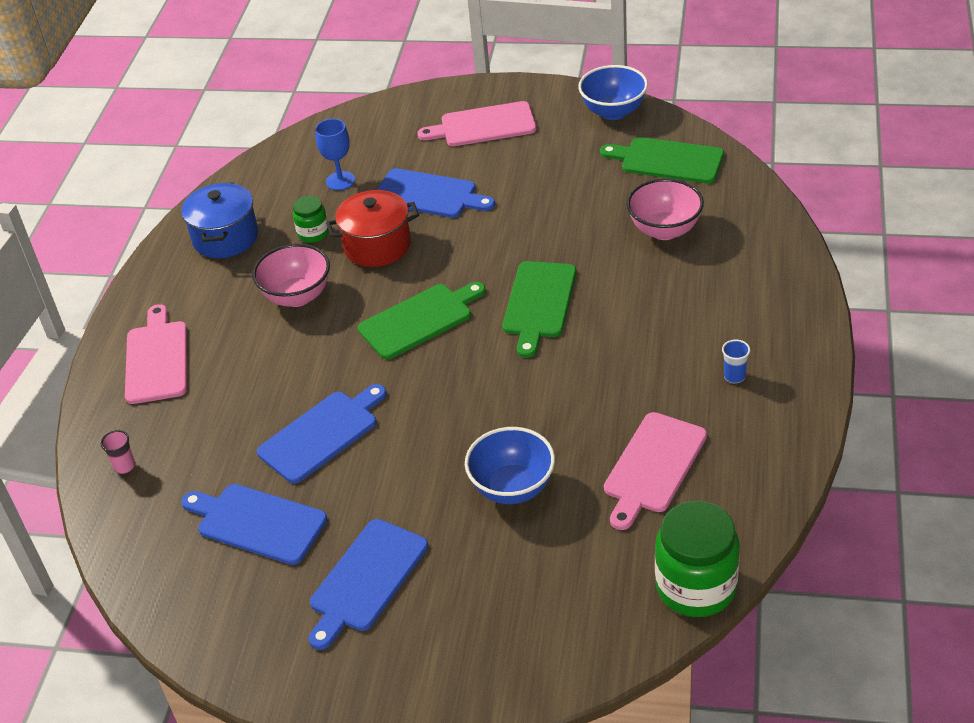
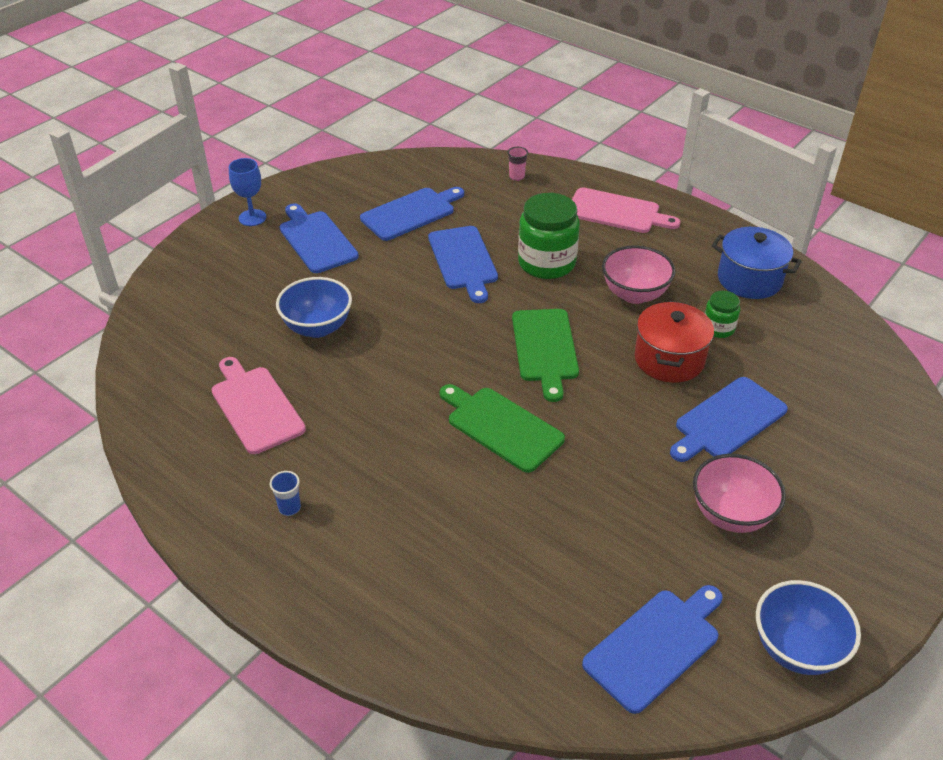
camera: 115 degrees right, 0 degrees up
(340, 181) = (794, 370): blue goblet -> blue goblet (252, 218)
(483, 125) = (835, 513): pink cutting board -> none
(664, 230) = (530, 572): pink bowl -> pink bowl (731, 514)
(667, 160) = (655, 646): green cutting board -> blue cutting board
(696, 587) = (137, 375): green jar -> green jar (546, 263)

